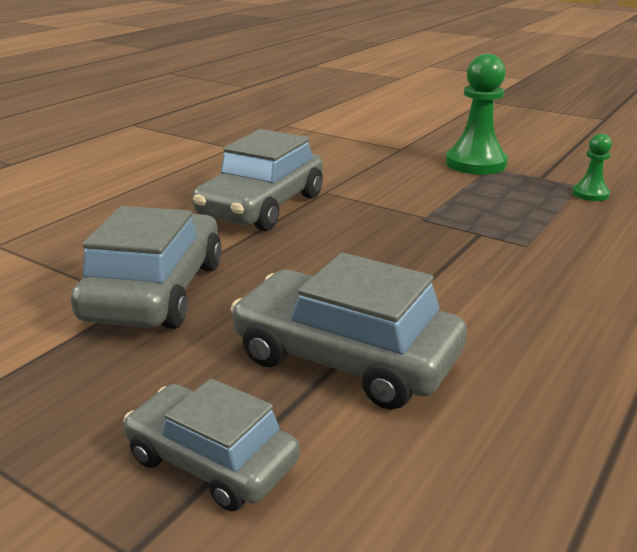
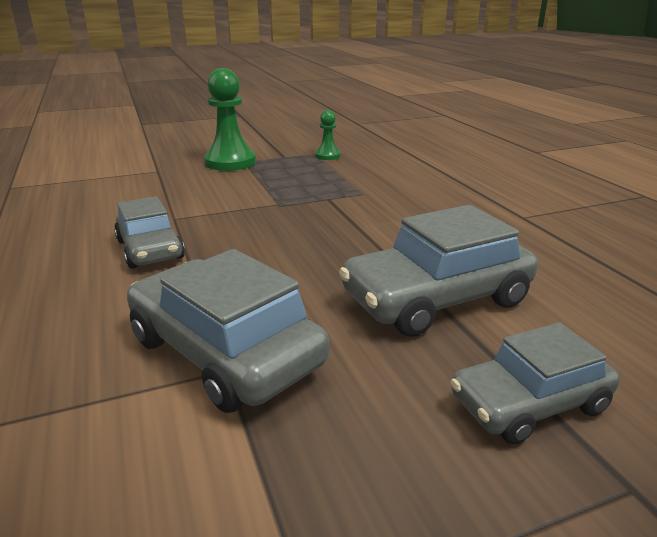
camera: 55 degrees left, 0 degrees up
(262, 206) = (150, 249): grey car -> grey car, size x0.64

